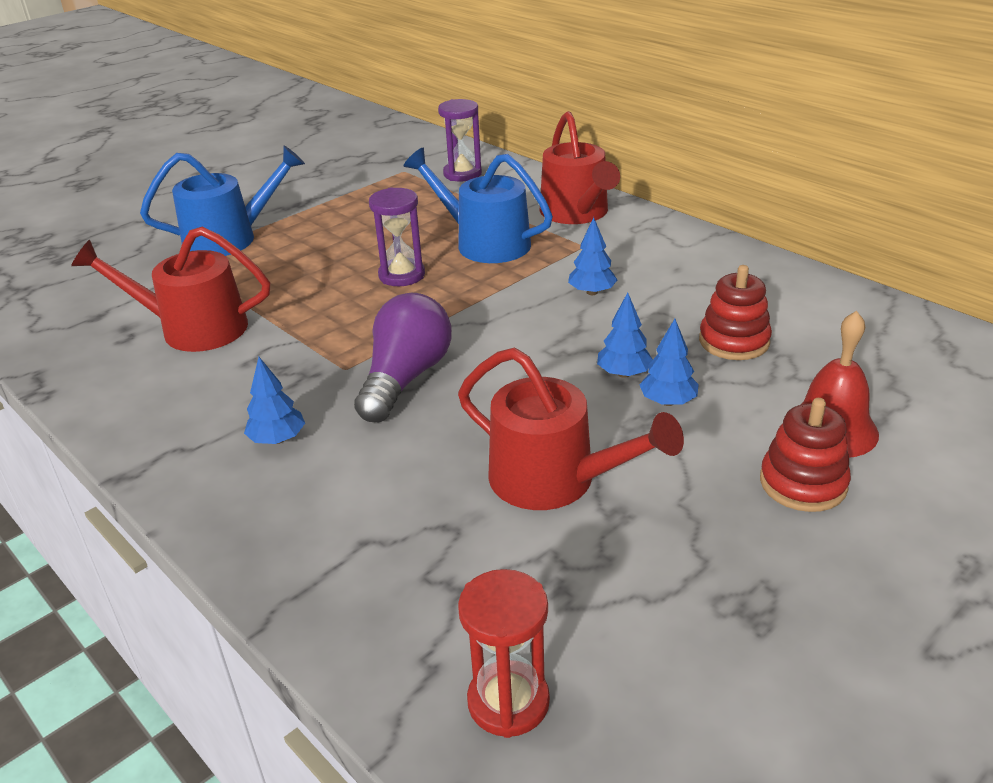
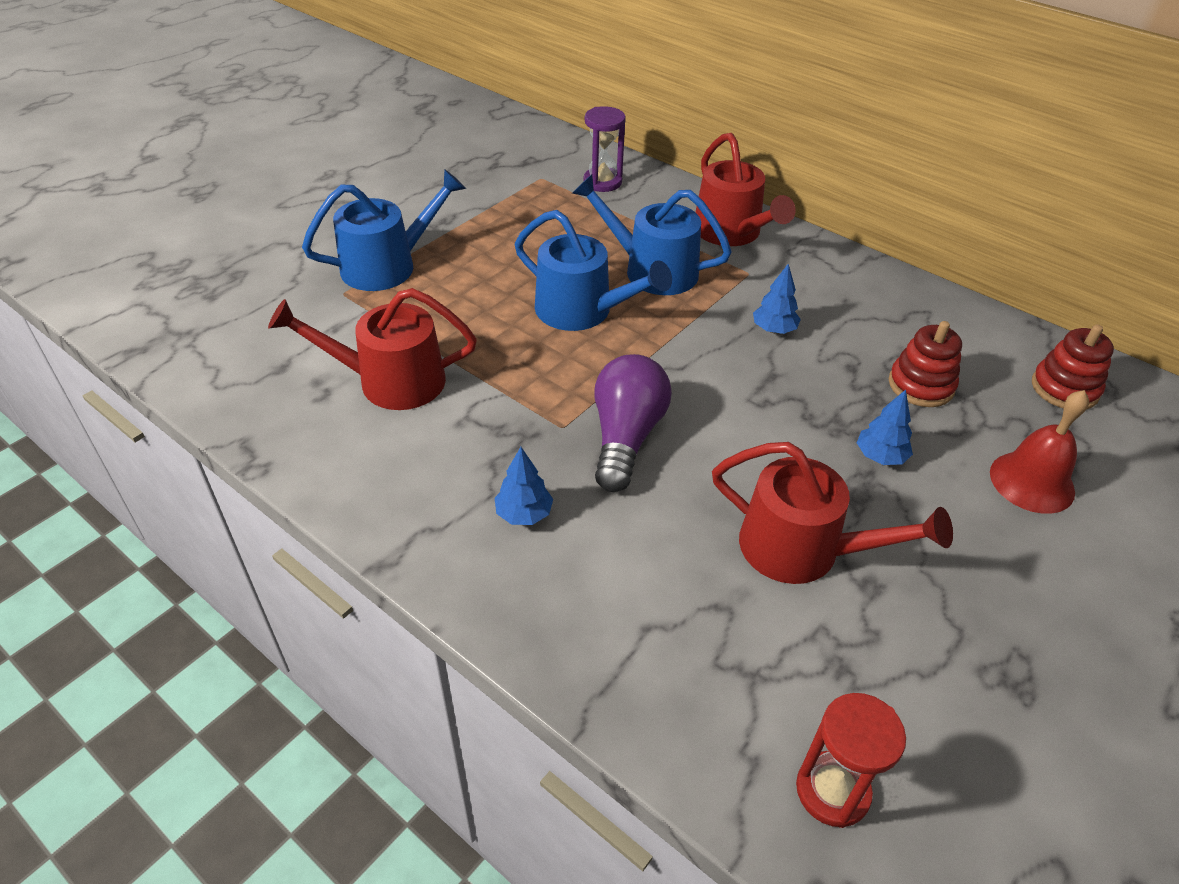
camera: 10 degrees left, 10 degrees up
(402, 275) = (582, 311): purple hourglass -> blue watering can
(624, 373) = (831, 425): blue tree -> none
(803, 483) = (1022, 543): red stacking toy -> red stacking toy (1064, 388)

